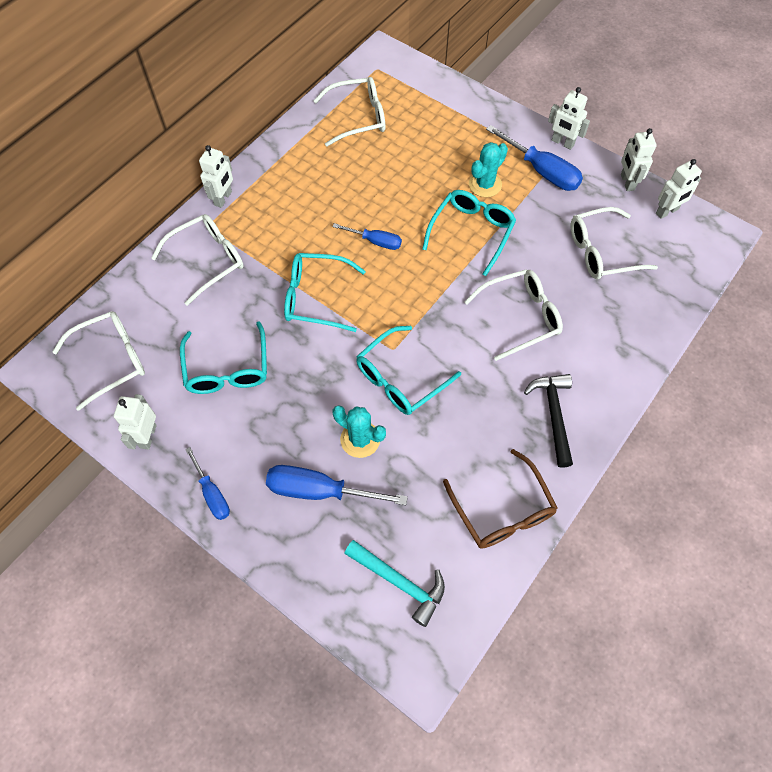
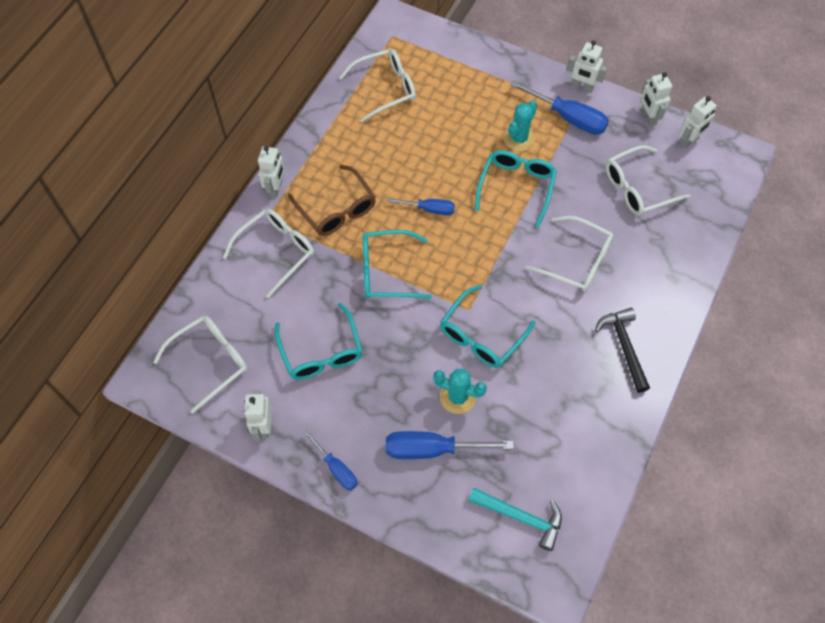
camera: 10 degrees left, 0 degrees up
(502, 510) = (596, 439): brown glasses -> brown glasses (336, 209)
(520, 317) = (577, 261): white glasses -> white glasses turned 60 degrees clockwise

